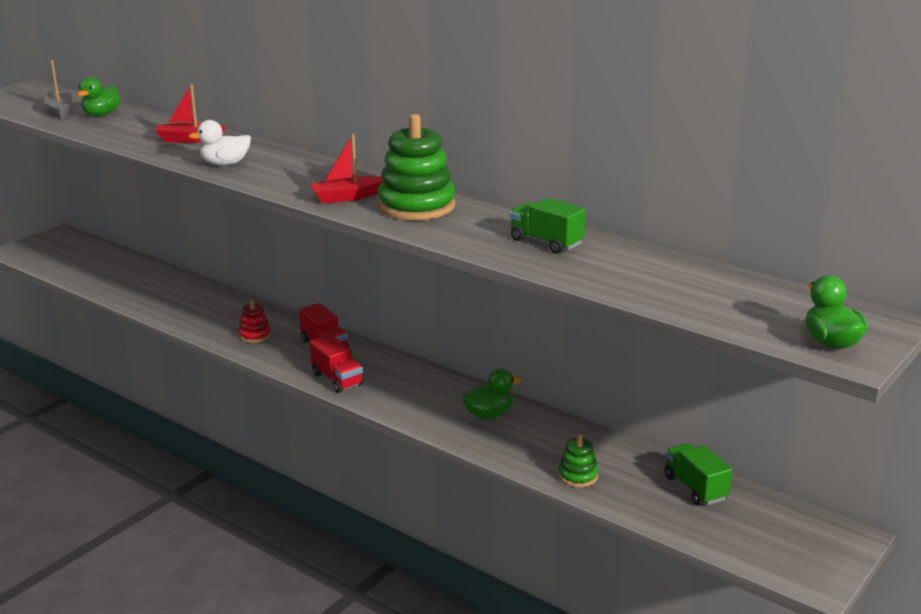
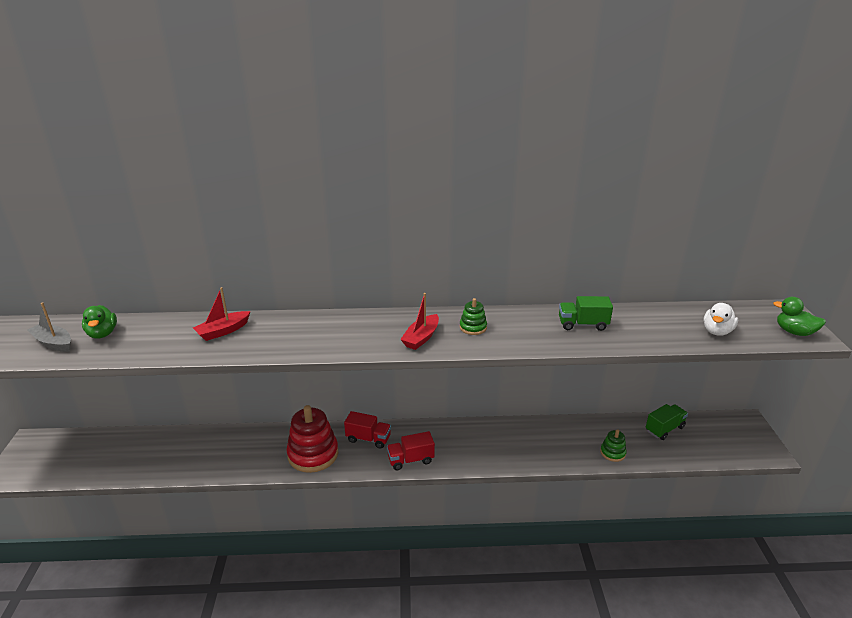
camera: 40 degrees left, 5 degrees up
(225, 164) = (290, 343): white duck -> white duck (717, 331)
(255, 335) = (313, 454): red stacking toy -> red stacking toy, size x2.03
(337, 379) = (410, 460): red truck -> red truck turned 150 degrees clockwise
(416, 206) = (473, 327): green stacking toy -> green stacking toy, size x0.49
(489, 415) = (522, 438): green duck -> none
(695, 488) = (664, 429): green truck -> green truck turned 120 degrees clockwise

